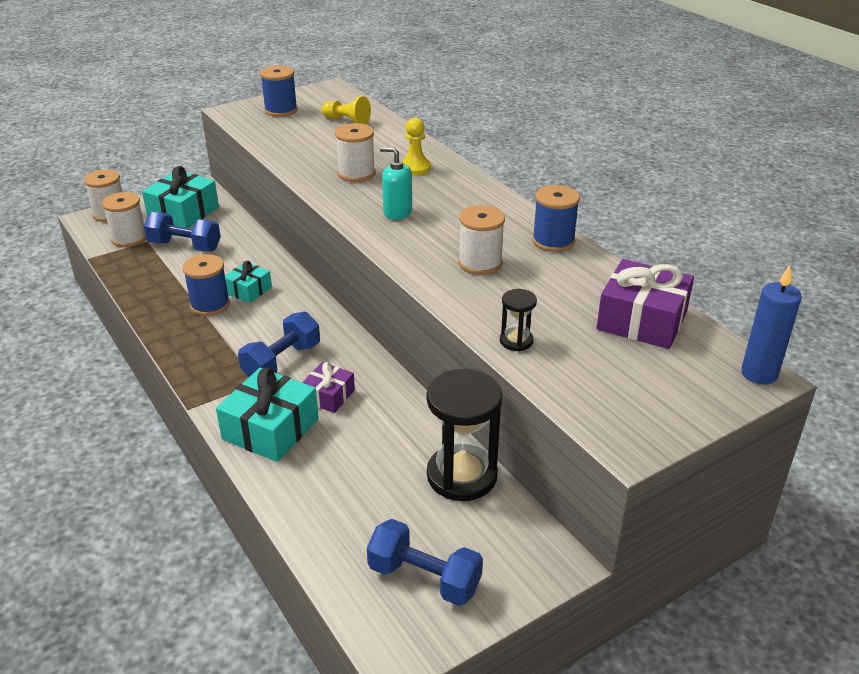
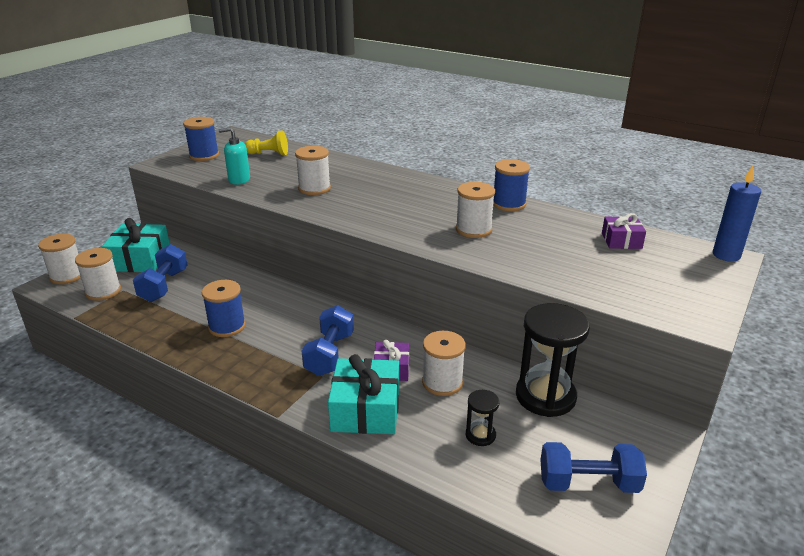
camera: 25 degrees left, 5 degrees down
(185, 246) = (164, 286): blue dumbbell -> blue dumbbell turned 75 degrees counterclockwise
(248, 290) = (252, 306): turquoise gift -> none
(367, 426) = (442, 382): none -> white spool
(397, 212) = (375, 209): turquoise soap dispenser -> turquoise soap dispenser (239, 180)
(415, 168) = (357, 176): yellow pawn -> none
(516, 341) = (555, 275): black hourglass -> black hourglass (480, 435)
(642, 320) = (621, 241): purple gift -> purple gift, size x0.58

